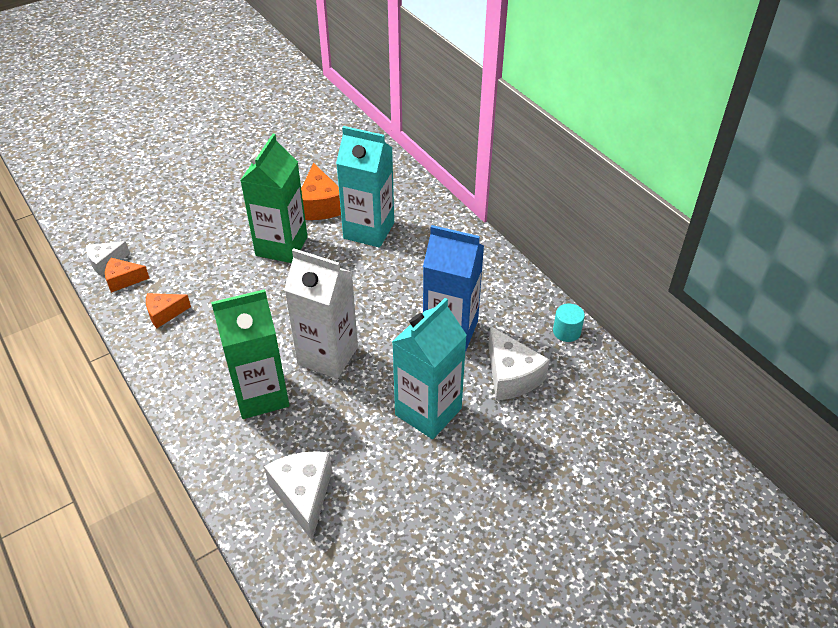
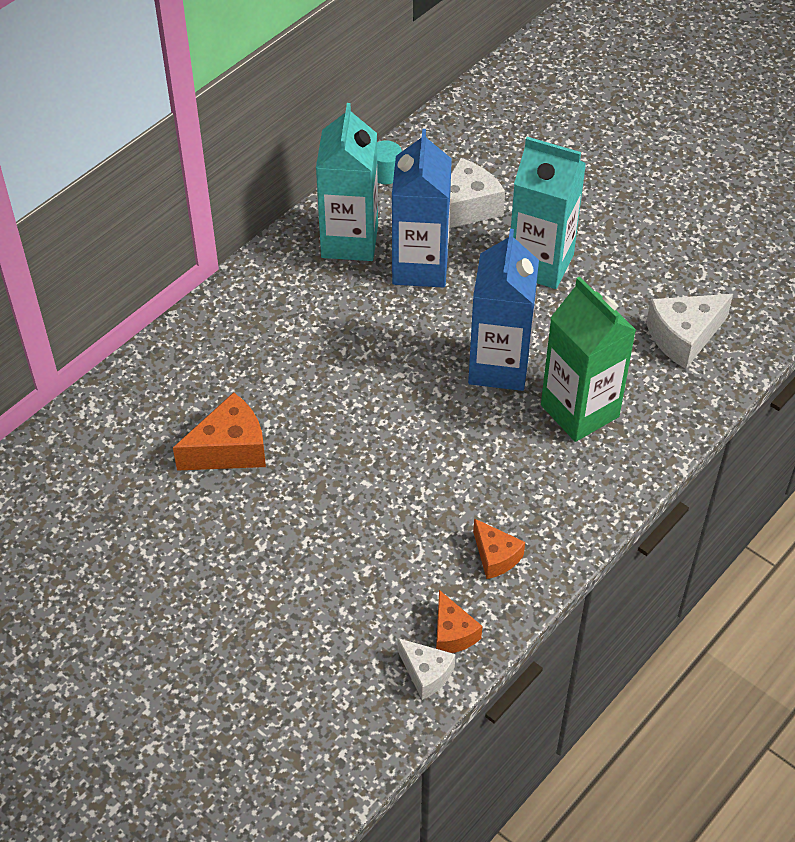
camera: 105 degrees left, 5 degrees up
(281, 246) = (327, 468): green carton -> none
(328, 355) = (499, 366): white carton -> blue carton
(369, 230) = (268, 381): turquoise carton -> turquoise carton (349, 241)

